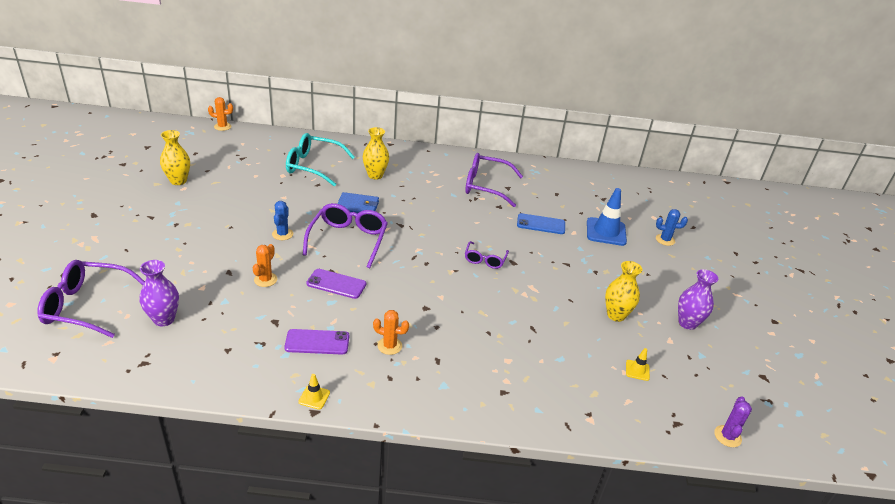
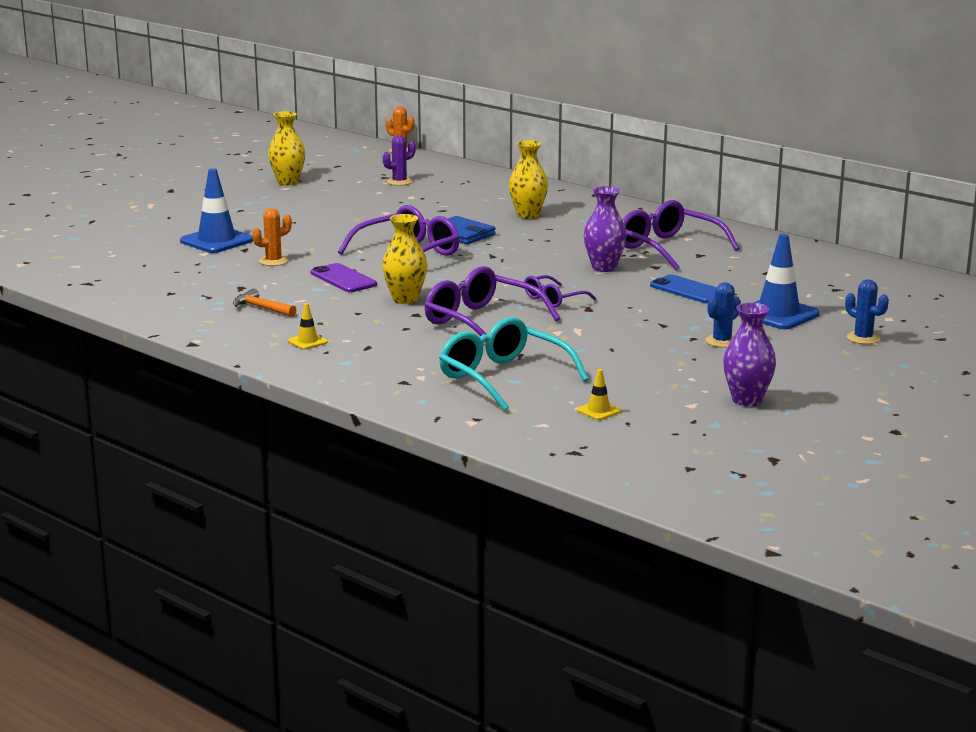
camera: 40 degrees right, 15 degrees down
(86, 306) = (86, 242): purple glasses -> purple glasses (480, 321)
(164, 319) = (141, 264): purple vase -> purple vase (604, 268)
(196, 268) = (217, 241): none -> blue traffic cone
(282, 234) = (341, 236): blue cactus -> blue cactus (722, 341)
(313, 166) = (460, 196): turquoise glasses -> turquoise glasses (503, 377)
(314, 397) = (205, 336): yellow traffic cone -> yellow traffic cone (307, 342)
(317, 342) = (261, 308): purple phone -> orange hammer
(389, 346) = (332, 327): orange cactus -> none
(616, 315) = (652, 372): yellow vase -> yellow vase (405, 299)
(727, 436) = (624, 476): purple cactus -> purple cactus (399, 182)

